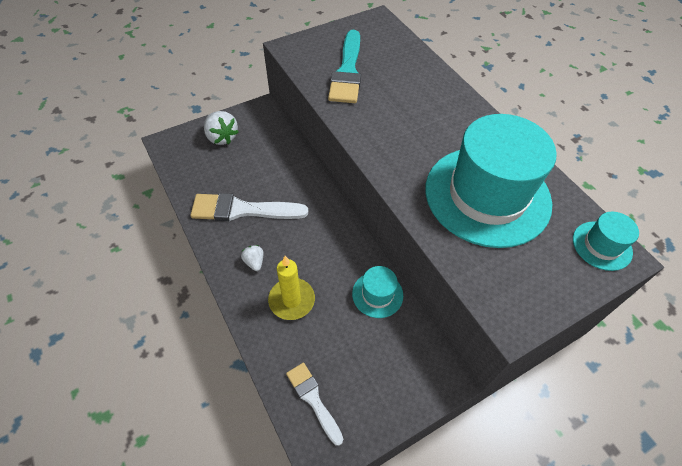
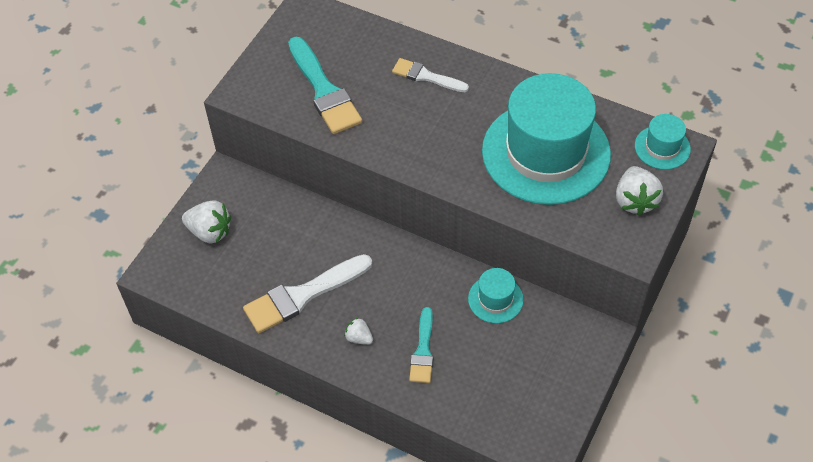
camera: 30 degrees left, 0 degrees up
(292, 300) = (423, 350): yellow candle -> turquoise brush
(313, 399) = (507, 418): white brush -> white brush (426, 76)
(544, 278) = (635, 201): none -> white strawberry

